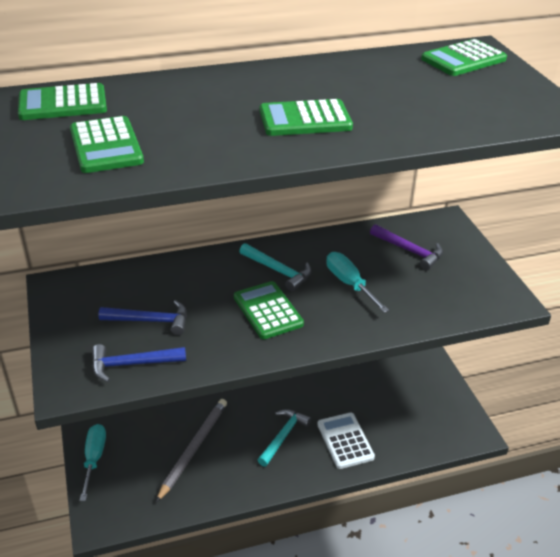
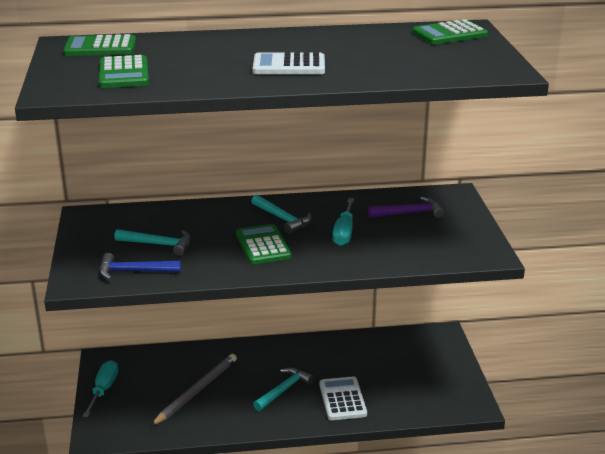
camera: 10 degrees right, 10 degrees down
(151, 321) = (159, 244): blue hammer -> turquoise hammer
(305, 119) = (289, 65): green calculator -> white calculator
(349, 284) = (344, 232): turquoise screwdriver -> turquoise screwdriver turned 150 degrees counterclockwise
(409, 251) = (410, 213): purple hammer -> purple hammer turned 60 degrees counterclockwise

